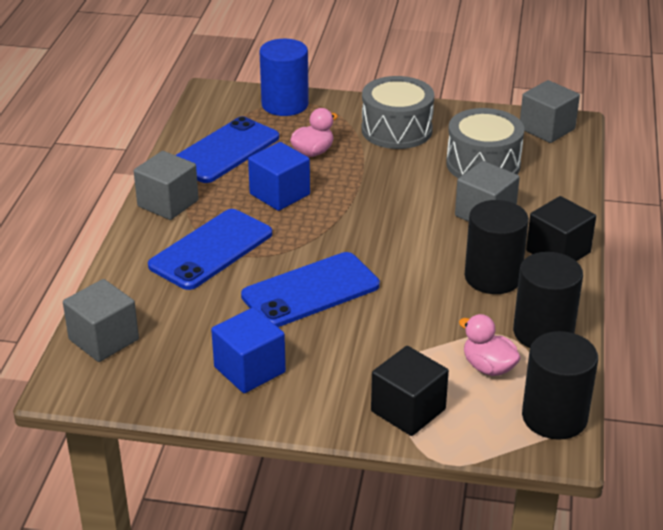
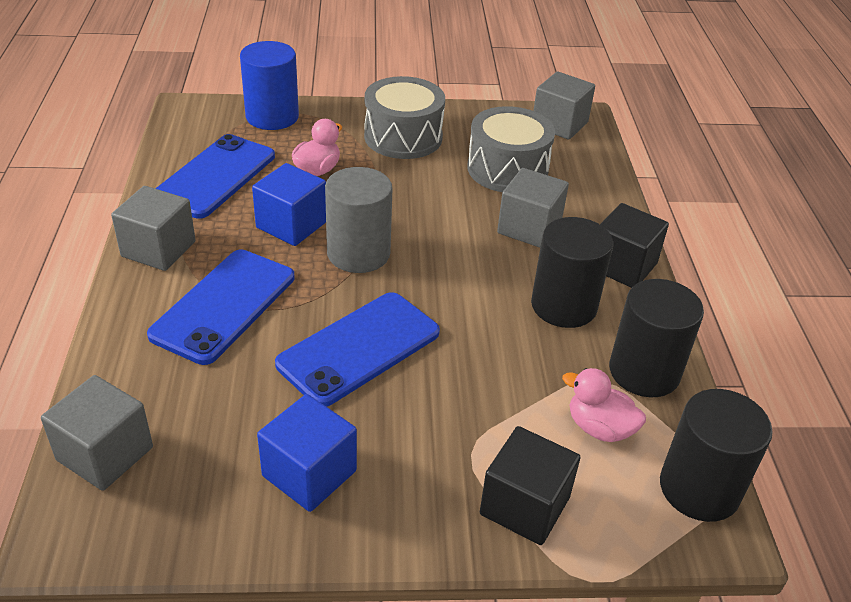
camera: 15 degrees left, 5 degrees up
(330, 221) = (358, 253): none -> grey cylinder

